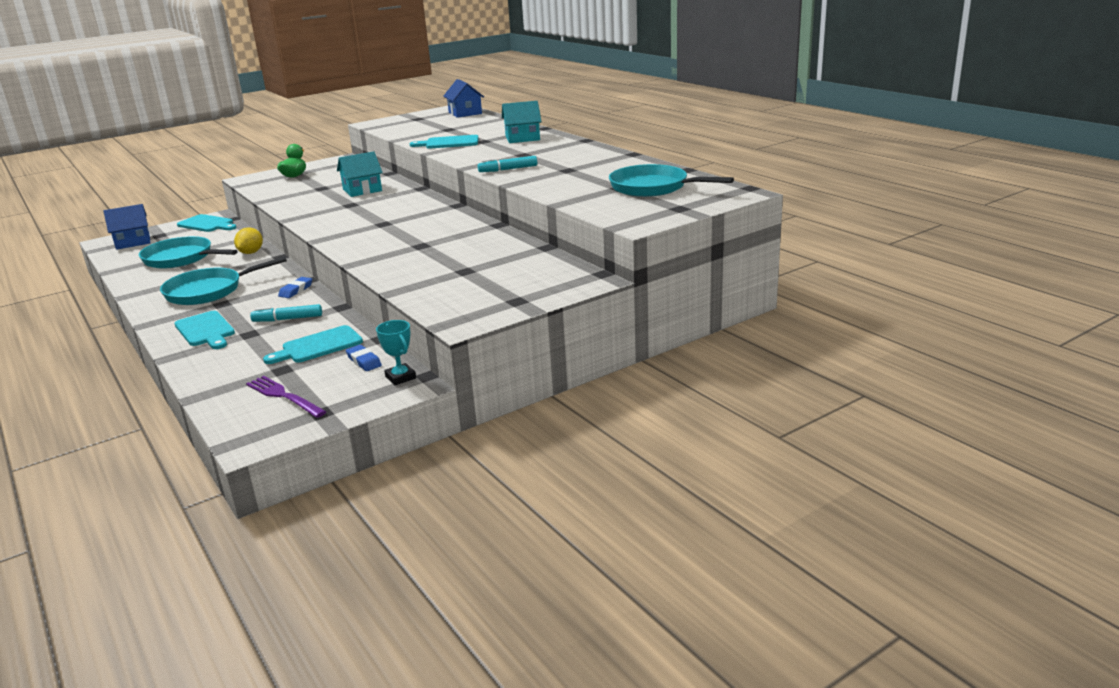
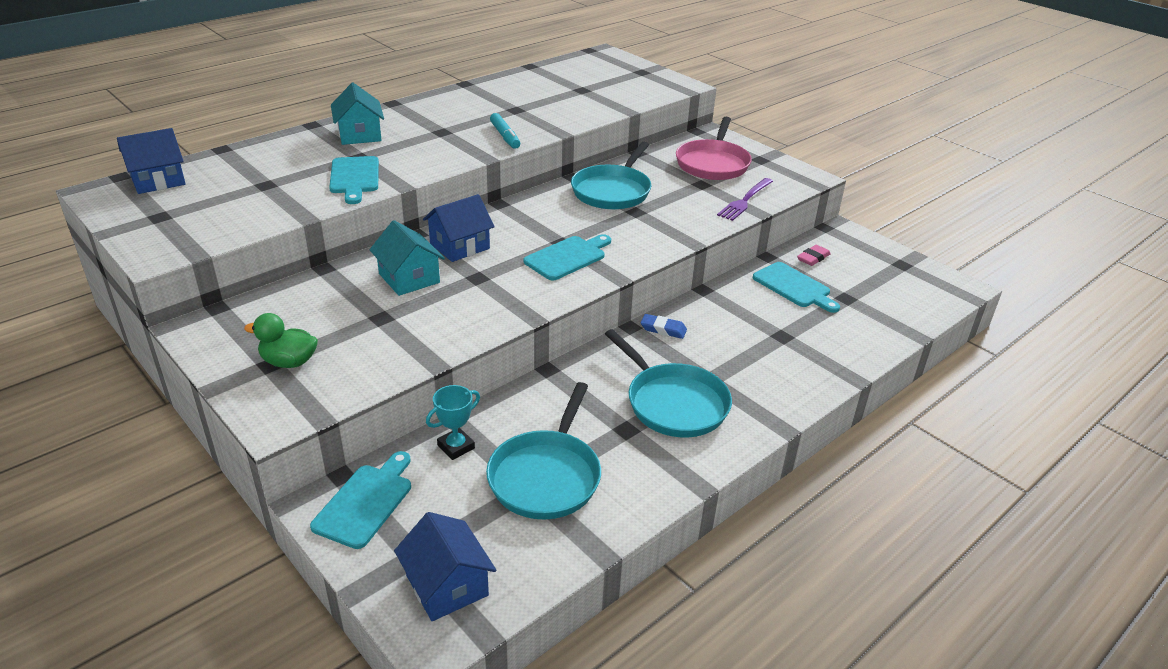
camera: 100 degrees left, 10 degrees up
(206, 330) = (784, 370): turquoise cutting board -> turquoise cutting board (568, 257)
(251, 253) = (528, 402): yellow lemon -> none
(283, 396) = (889, 287): purple fork -> purple fork (745, 201)
(287, 319) = (741, 318): turquoise marker -> none
(364, 361) = (813, 258): blue eraser -> pink eraser
(396, 198) = (460, 246): none -> blue house
(400, 377) = (832, 237): turquoise trophy -> turquoise trophy (456, 447)
(511, 277) = (713, 163): none -> pink pan
(653, 187) = (583, 78): turquoise pan -> turquoise pan (612, 191)

